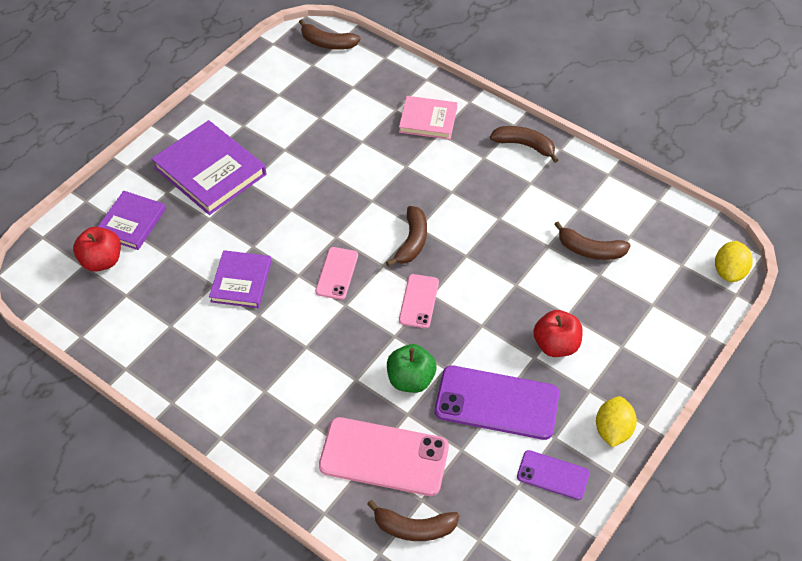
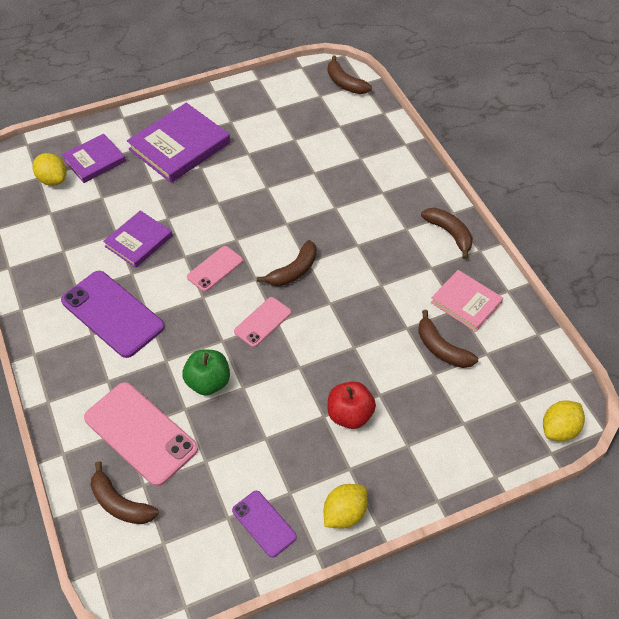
camera: 30 degrees right, 0 degrees up
(102, 261) = (53, 180): red apple -> yellow lemon
(210, 171) = (179, 146): purple book -> purple book turned 60 degrees clockwise
(428, 120) = (381, 178): pink book -> pink book (466, 302)
(497, 403) = (263, 437): purple phone -> purple phone (112, 314)

